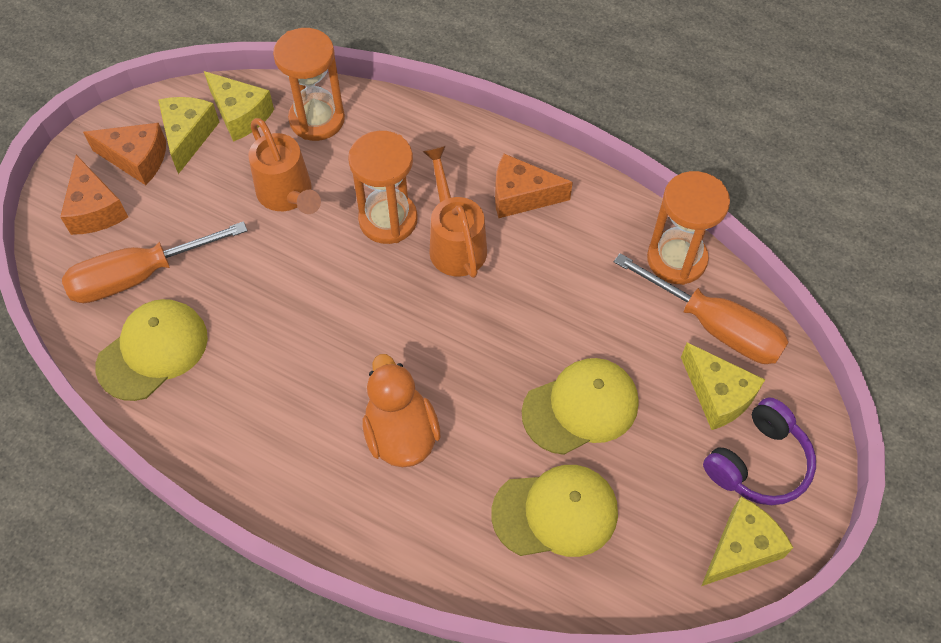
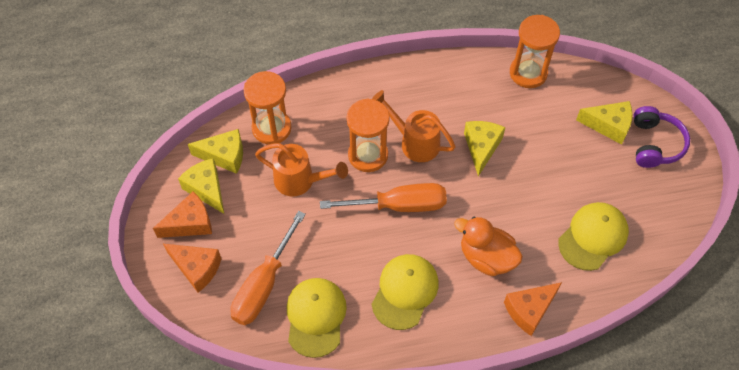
camera: 40 degrees left, 0 degrees up
(521, 196) = (423, 94): orange cheese -> orange cheese (529, 310)
(581, 407) = (555, 178): yellow cap -> yellow cap (405, 292)
(714, 326) = (576, 93): orange screwdriver -> orange screwdriver (398, 205)
(741, 548) = (684, 188): yellow cheese -> yellow cheese (481, 147)

